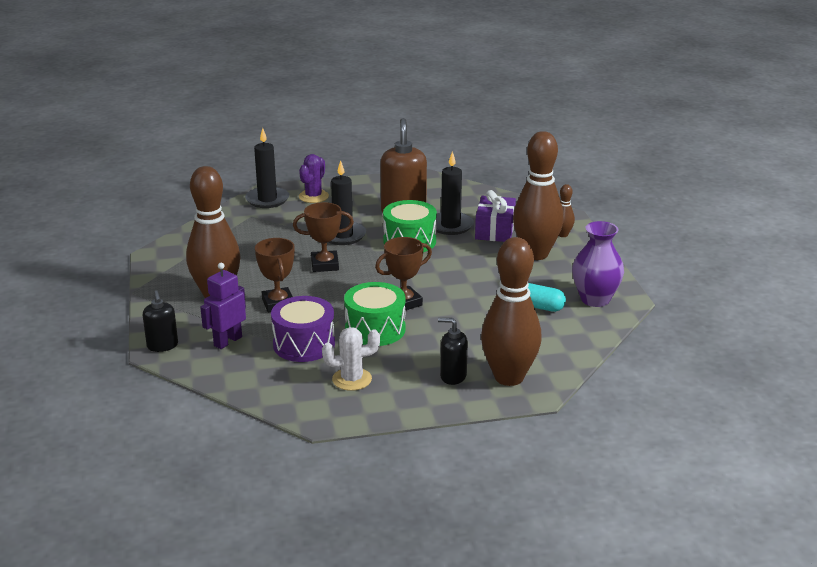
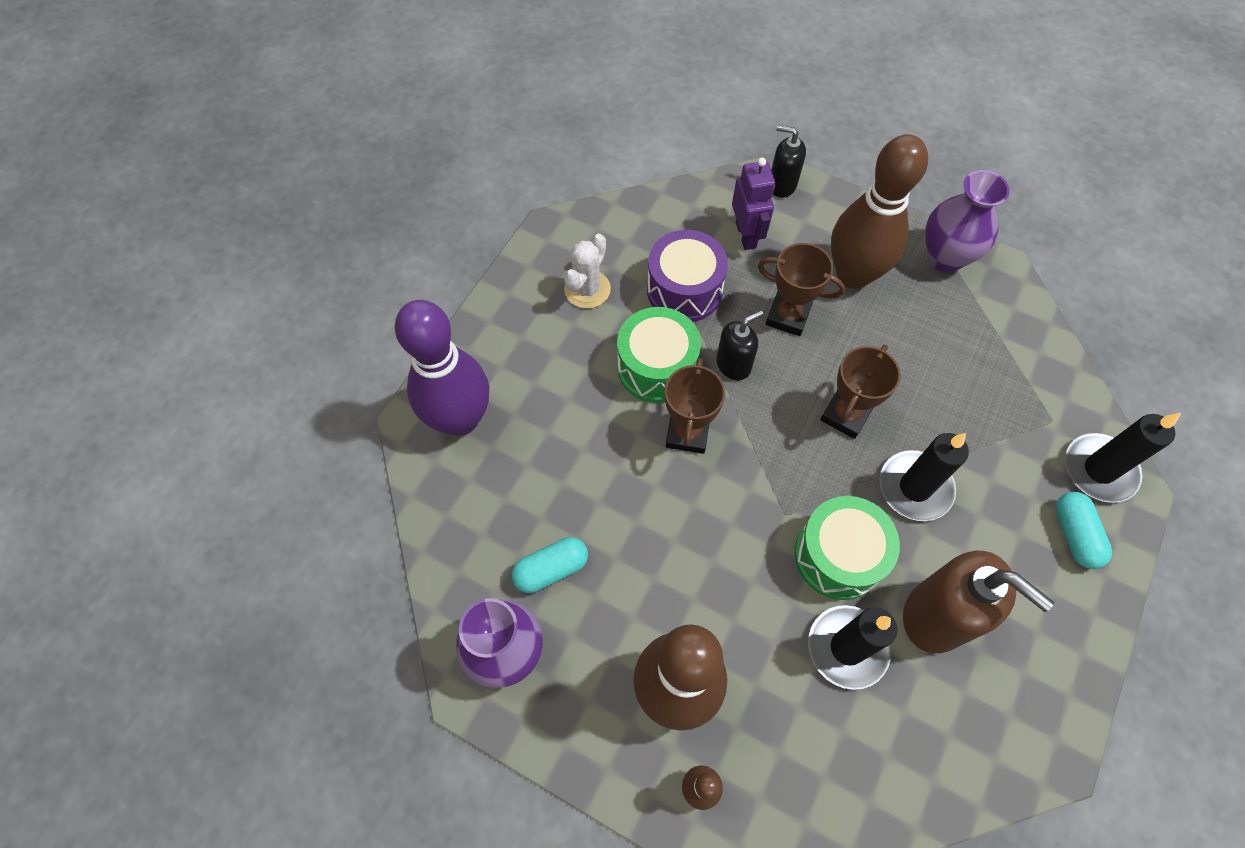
camera: 130 degrees right, 35 degrees up
(165, 272) = (945, 257): none -> purple vase
(313, 196) = (1074, 535): purple cactus -> turquoise capsule
(453, 376) = (510, 372): black soap dispenser -> black soap dispenser (733, 365)
(495, 230) = (787, 698): purple gift -> none
(509, 377) = (460, 419): brown bowling pin -> purple bowling pin

